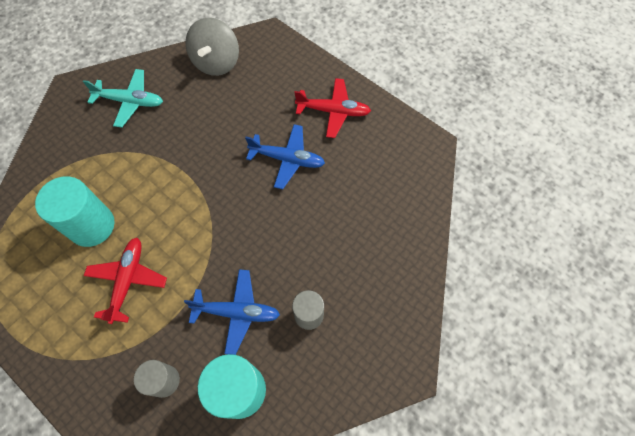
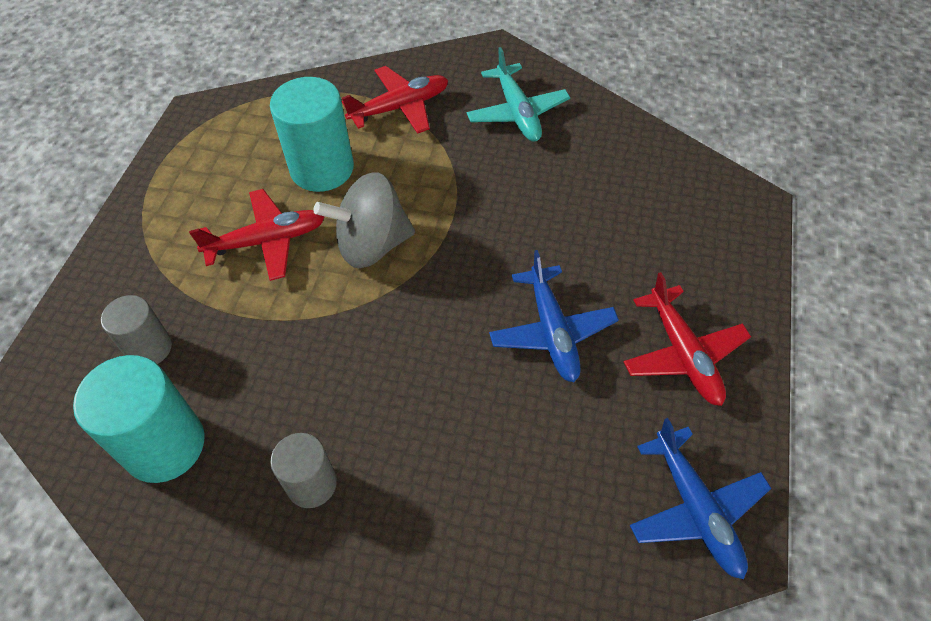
camera: 65 degrees right, 10 degrees down
(75, 160) = (400, 107): none -> red plane
(216, 62) = (650, 167): grey spinning top -> grey spinning top (372, 245)
(237, 312) = (275, 385): blue plane -> blue plane (696, 509)

